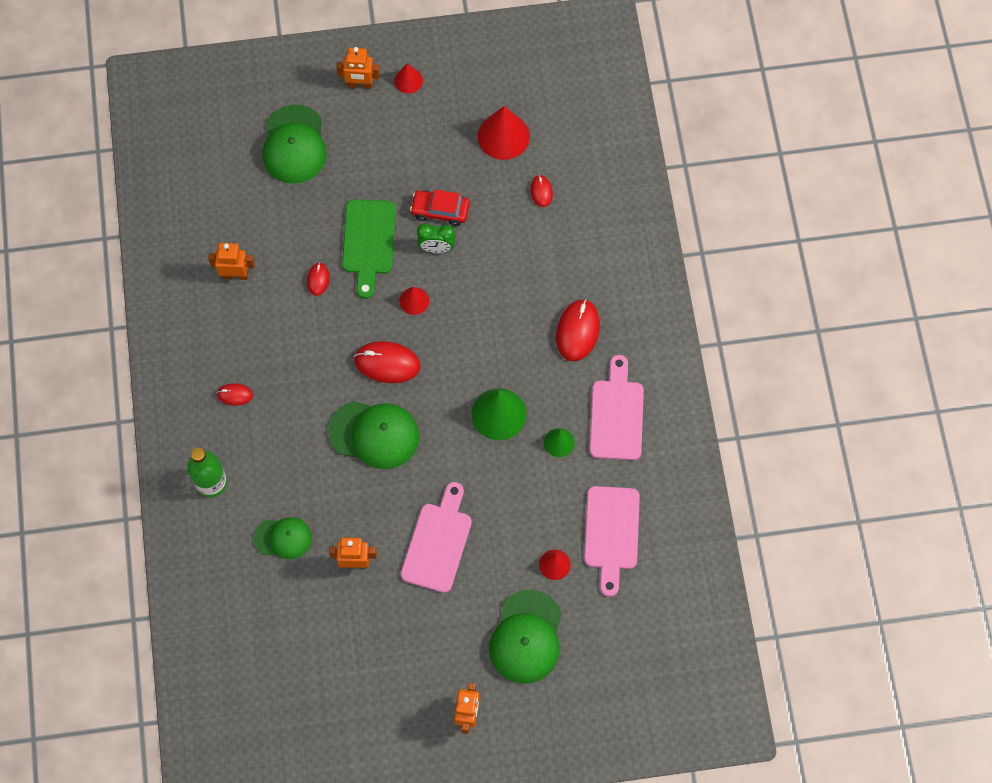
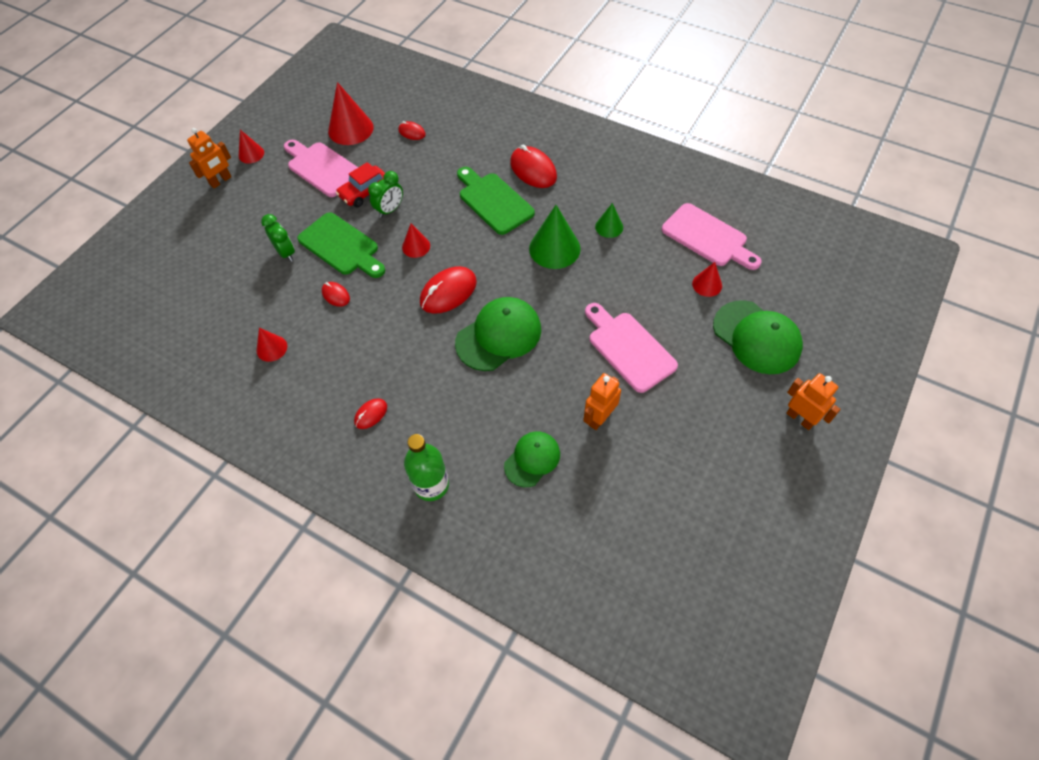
camera: 50 degrees left, 10 degrees down
(235, 275) = (271, 348): orange robot -> red cone
(294, 145) = (216, 245): green cap -> none
(328, 205) = (286, 253): none -> green clock
(513, 325) = (493, 201): none -> green cutting board
(617, 415) = (616, 184): pink cutting board -> pink cutting board (322, 168)

